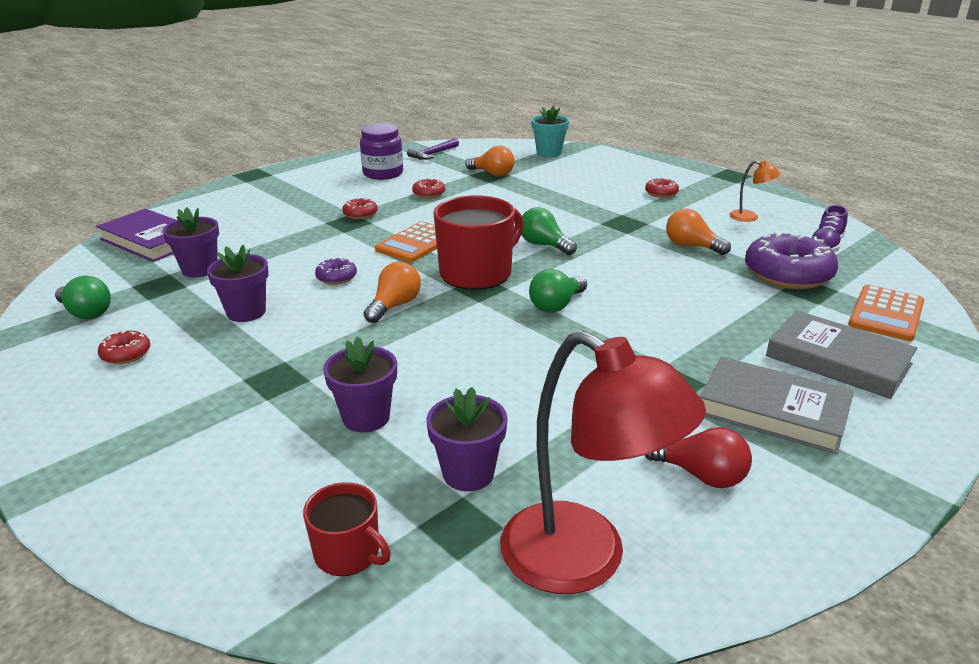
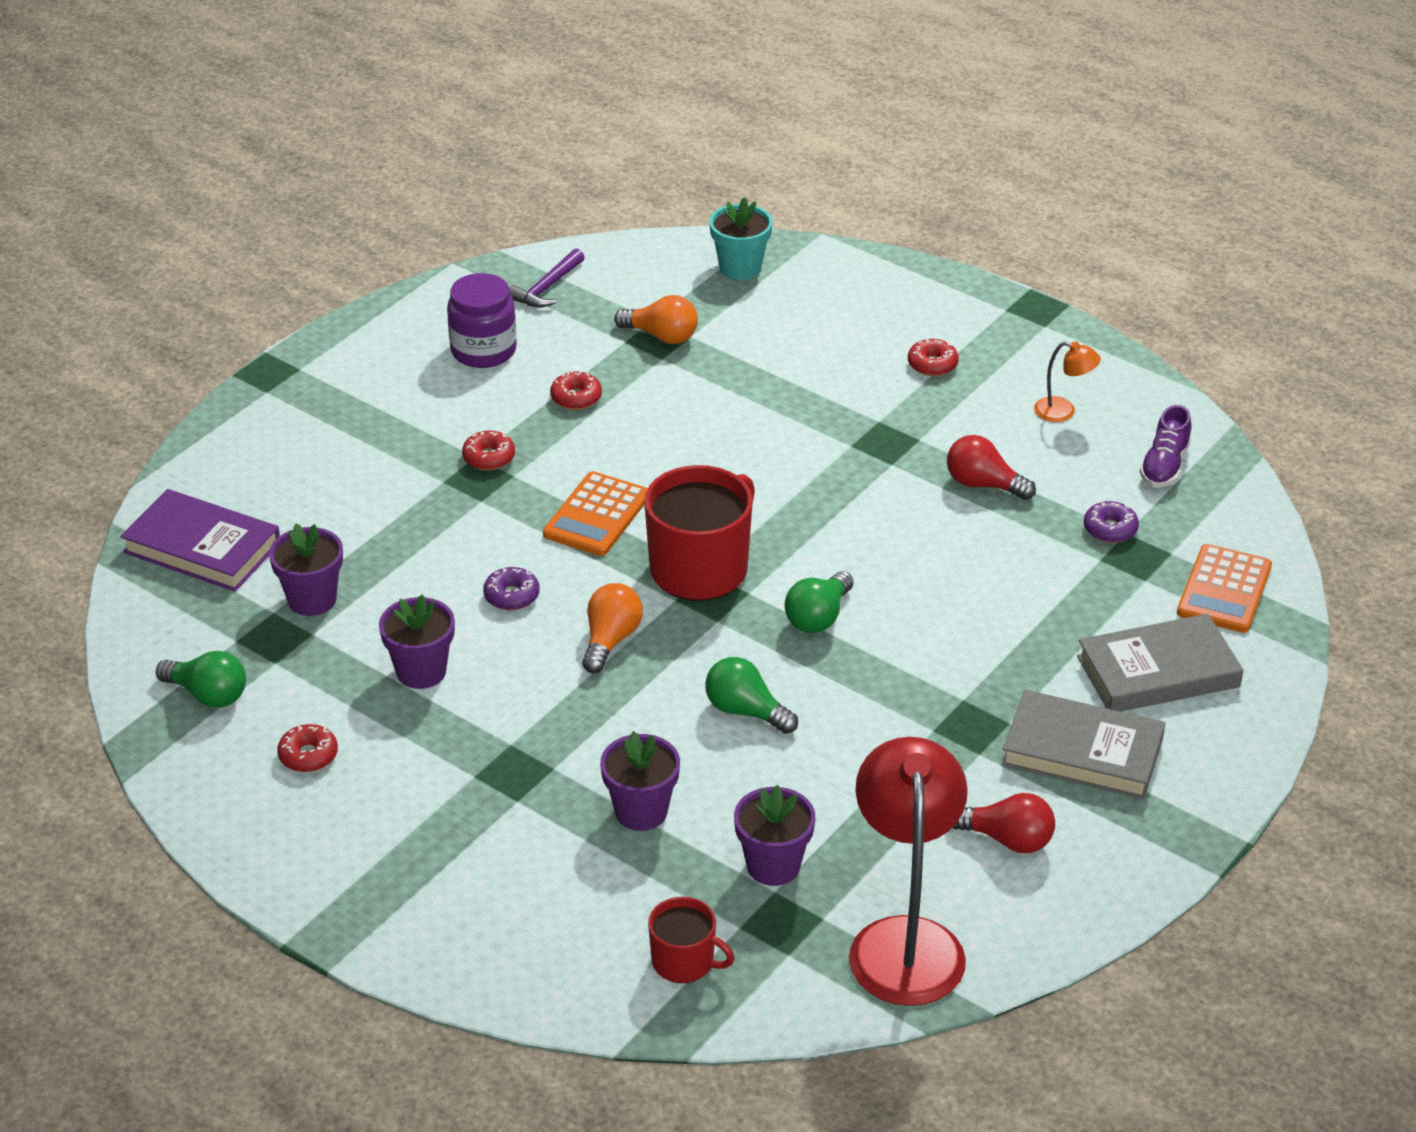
camera: 10 degrees left, 10 degrees up
(544, 245) = (779, 502): green light bulb -> green light bulb (746, 711)
(584, 560) = (905, 941): red lamp -> red lamp turned 120 degrees counterclockwise
(691, 246) = (983, 484): orange light bulb -> red light bulb
(787, 274) = (1110, 529): purple donut -> purple donut, size x0.47
(838, 360) = (1158, 672): grey book -> grey book turned 45 degrees counterclockwise

